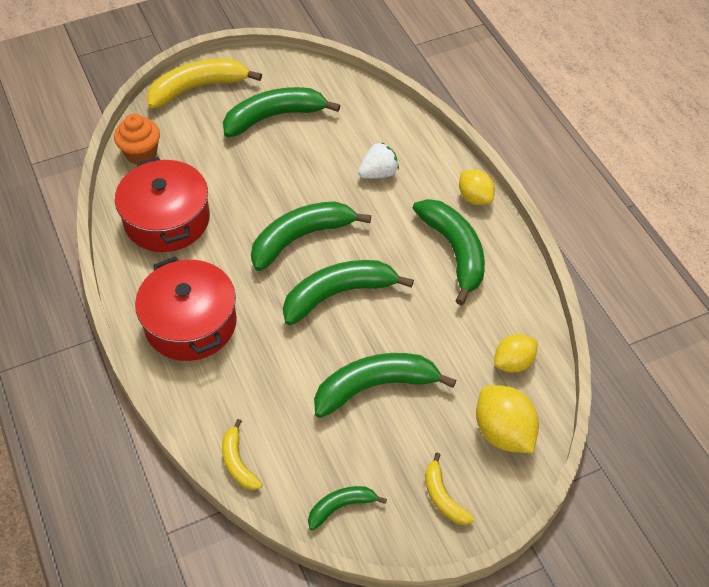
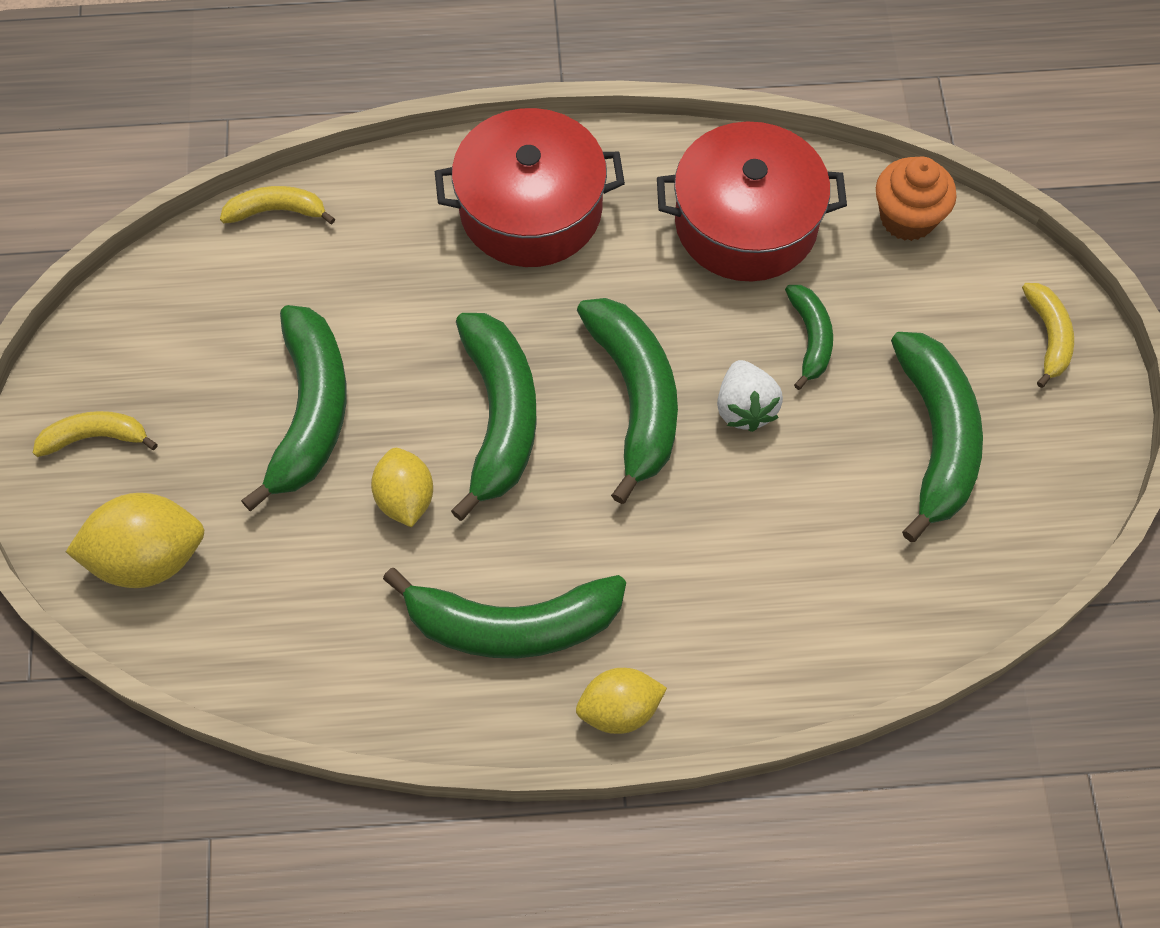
camera: 110 degrees right, 10 degrees up
(198, 88) = (1048, 337): yellow banana -> yellow banana, size x0.53
(341, 507) = (150, 310): green banana -> green banana (810, 339)
(378, 173) = (737, 566): white strawberry -> white strawberry (745, 408)
(513, 363) = (256, 625): yellow lemon -> yellow lemon (405, 499)

